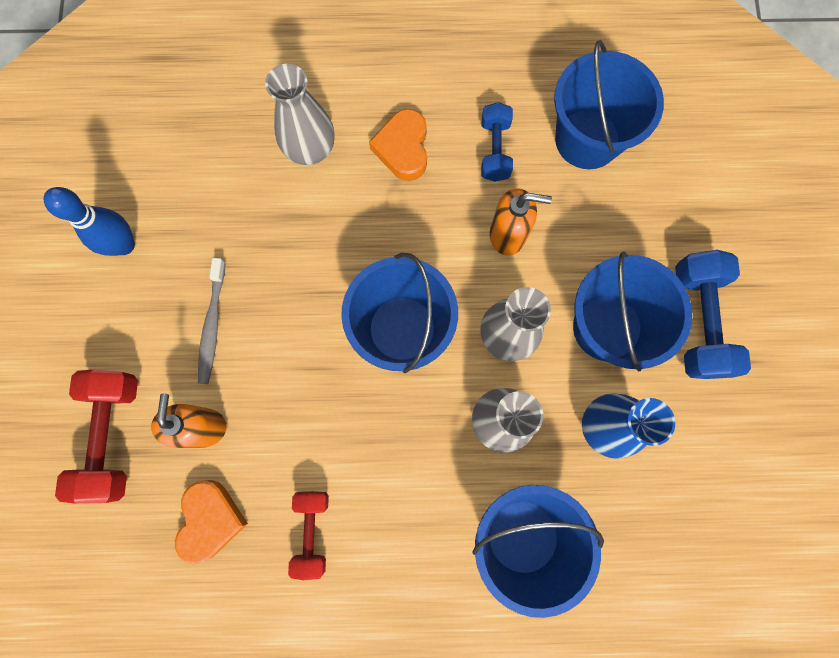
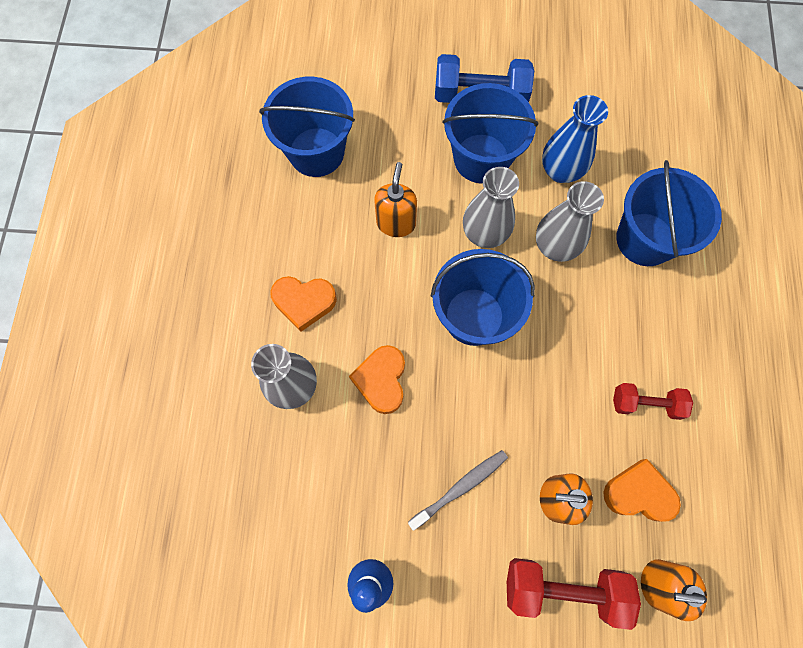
camera: 85 degrees left, 5 degrees down
(116, 539) = (657, 583): none -> orange soap dispenser
(212, 325) = (460, 487): grey toothbrush -> grey toothbrush turned 45 degrees counterclockwise
(322, 236) = (381, 380): none -> orange heart
(494, 150) = (316, 225): blue dumbbell -> none

